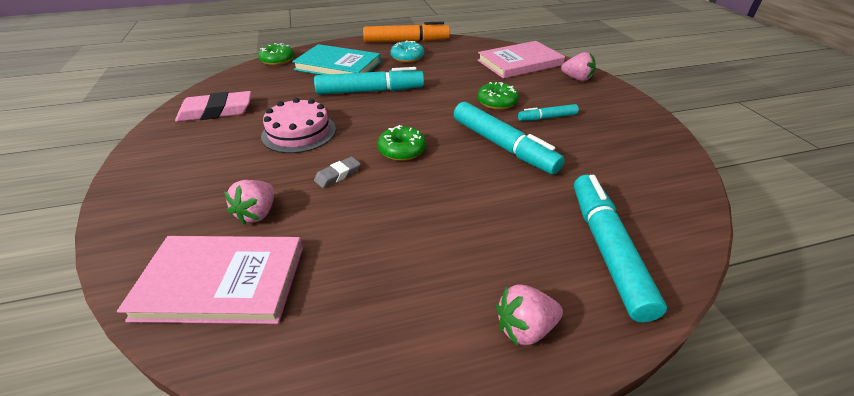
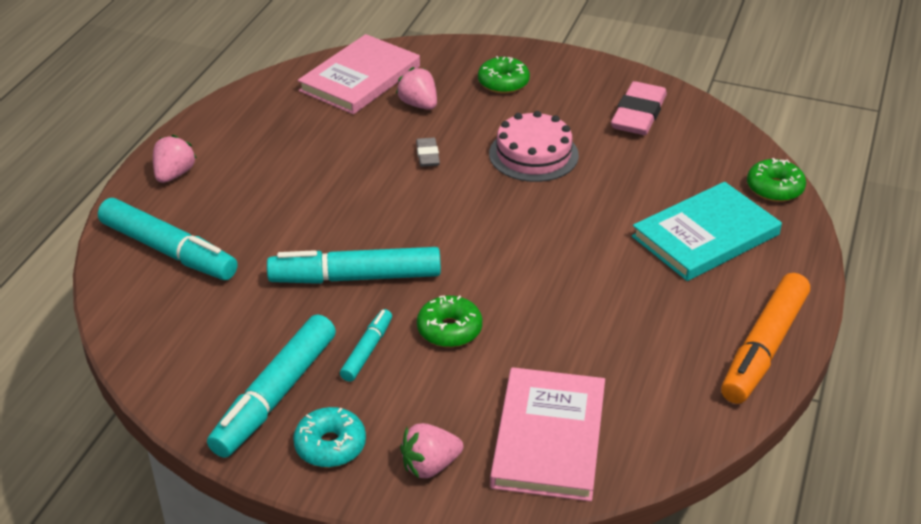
camera: 125 degrees right, 0 degrees up
(370, 91) = (589, 235): turquoise marker -> turquoise marker (275, 395)
(402, 150) = (426, 206): green donut -> green donut (503, 83)
(407, 57) = (683, 316): turquoise donut -> turquoise donut (330, 445)

